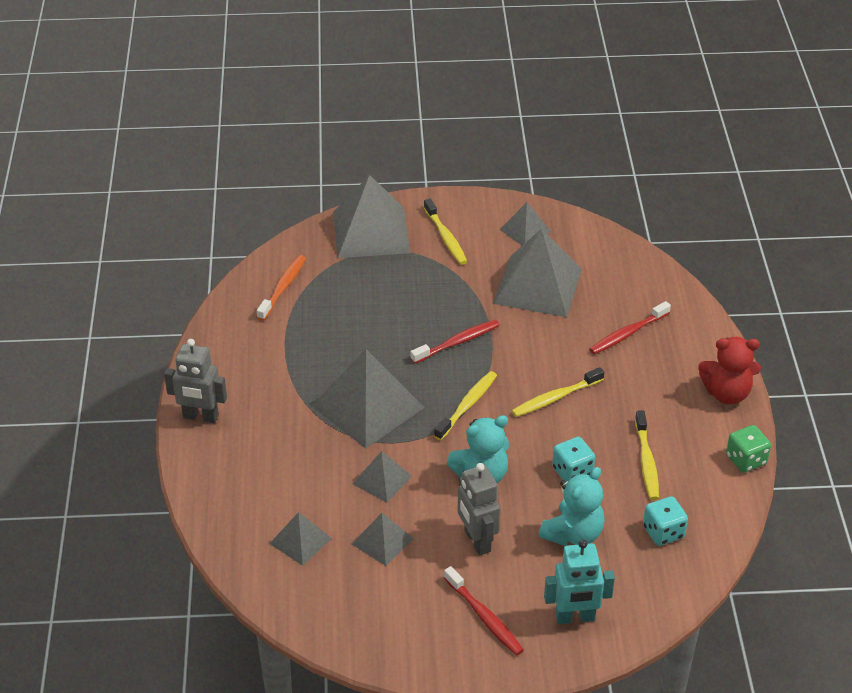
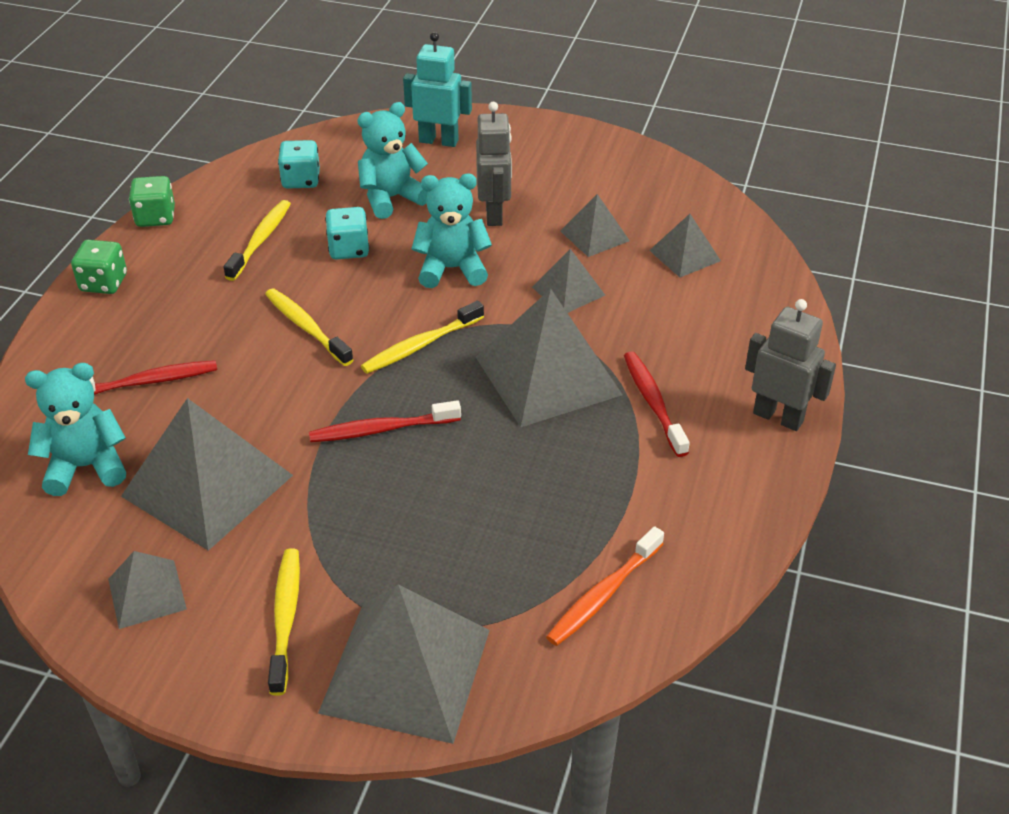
camera: 160 degrees left, 0 degrees up
(484, 617) = (523, 158): red toothbrush -> red toothbrush (653, 403)
(555, 398) = (306, 327): yellow toothbrush -> yellow toothbrush turned 120 degrees counterclockwise
(616, 278) = (86, 467): none -> turquoise teddy bear
(726, 393) = (103, 283): red teddy bear -> green dice

